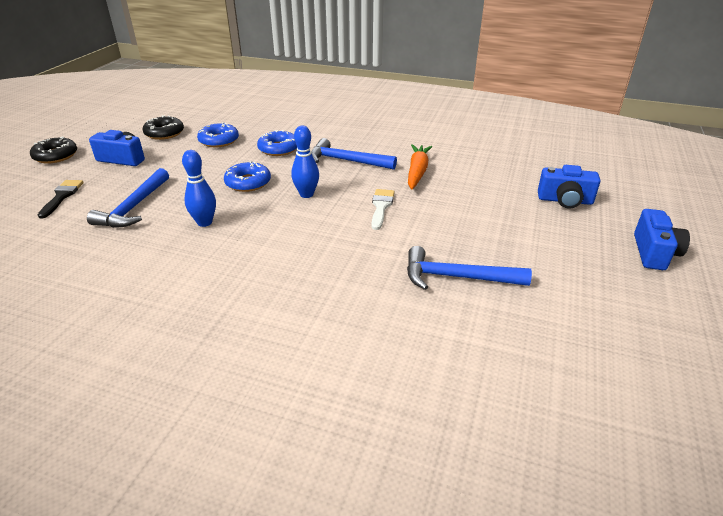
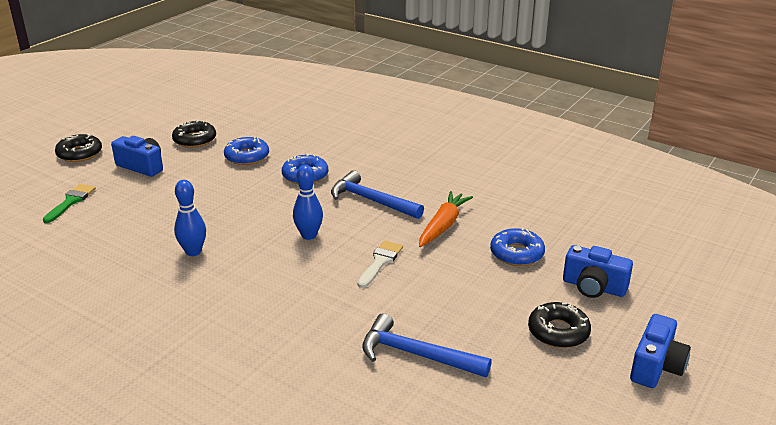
camera: 15 degrees right, 5 degrees down
(62, 196) = (71, 201): black brush -> green brush
(133, 207) = (132, 224): blue hammer -> none
(248, 182) = (255, 212): blue donut -> blue donut (516, 253)
(561, 239) = (558, 332): none -> black donut

